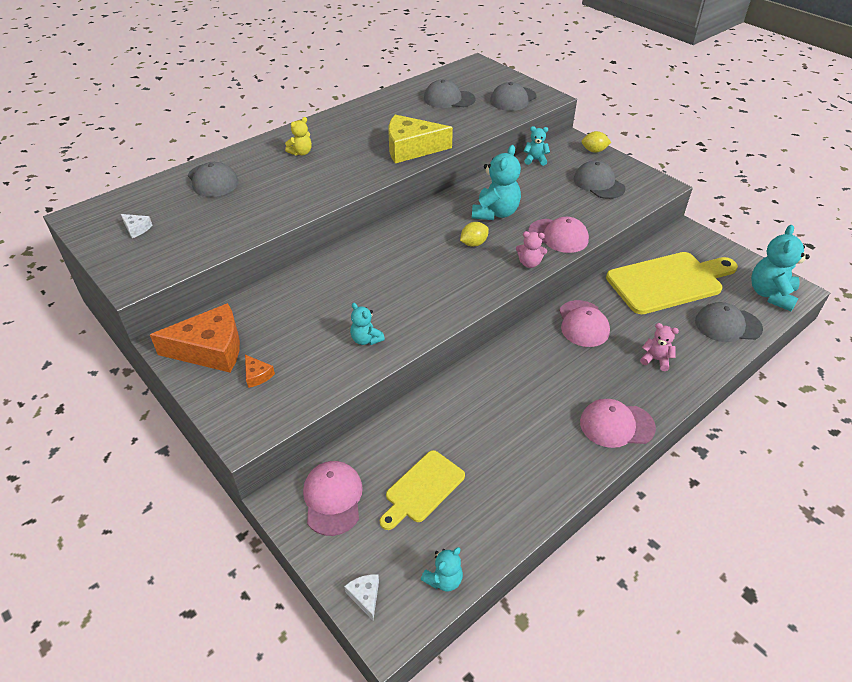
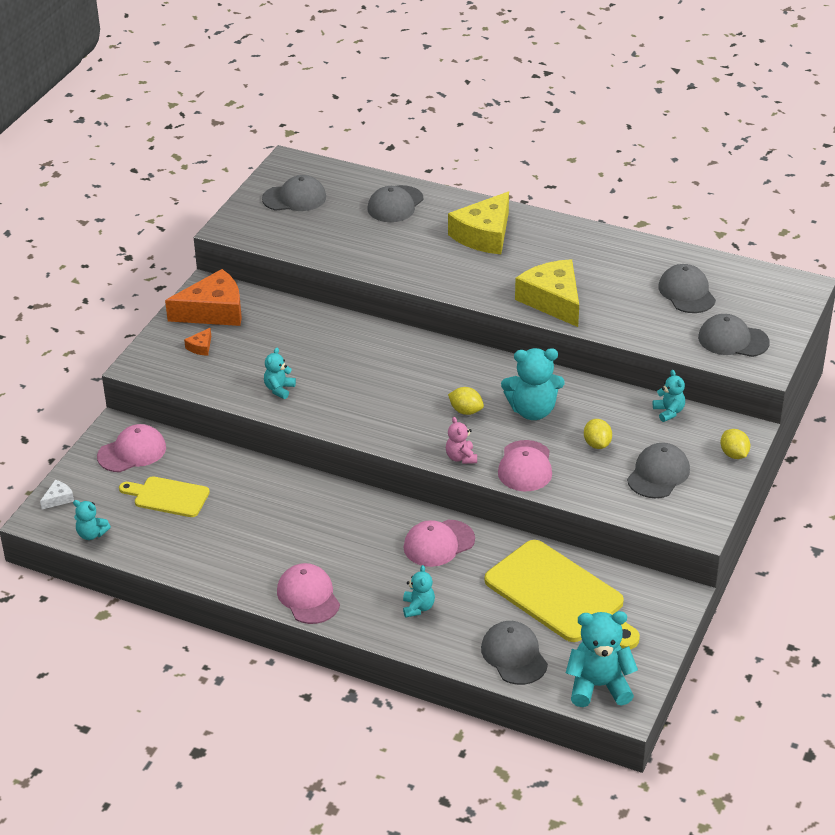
camera: 65 degrees right, 5 degrees down
(136, 229) = (294, 198): white cheese -> grey cap
(210, 349) = (213, 311): orange cheese -> orange cheese turned 75 degrees counterclockwise
(301, 153) = (484, 235): yellow teddy bear -> yellow cheese
(551, 197) = (597, 444): none -> yellow lemon
(655, 360) = (418, 607): pink teddy bear -> turquoise teddy bear

